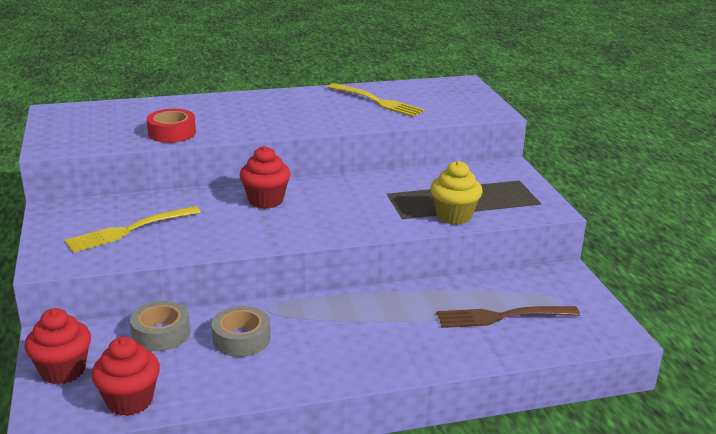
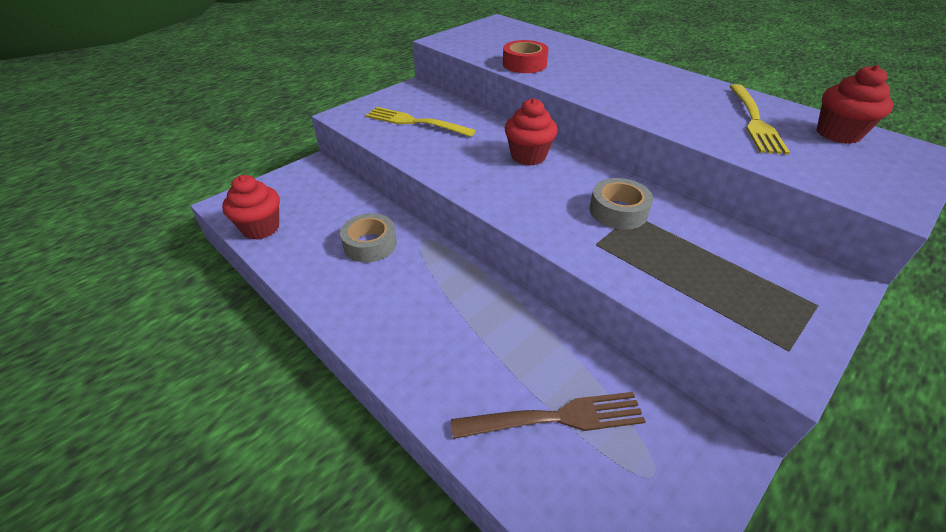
camera: 60 degrees right, 15 degrees up
(63, 370) = (280, 186): red cupcake -> red cupcake (838, 134)
(161, 333) = (349, 204): grey tape -> grey tape (618, 211)
(454, 216) = (648, 280): yellow cupcake -> none
(502, 317) = (555, 418): brown fork -> brown fork turned 120 degrees clockwise

